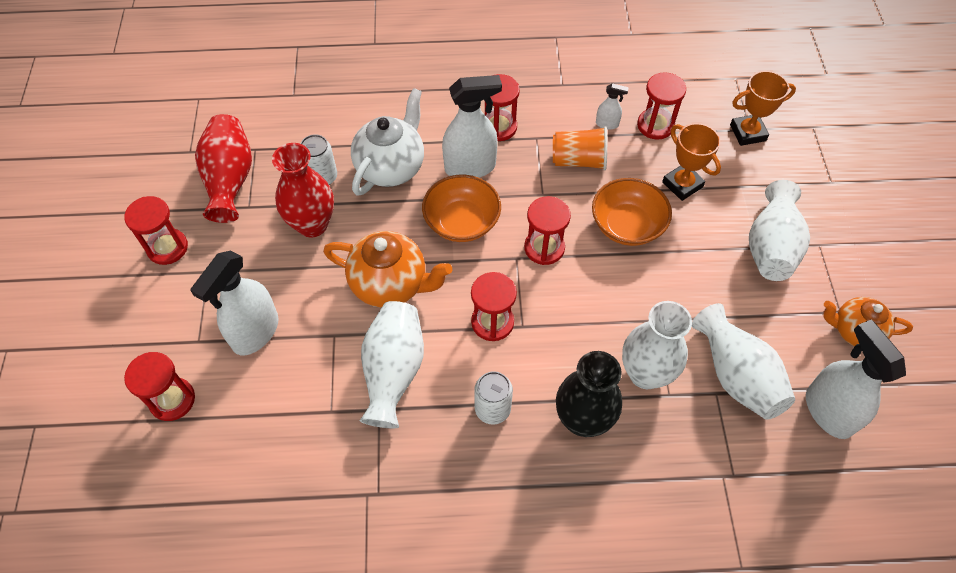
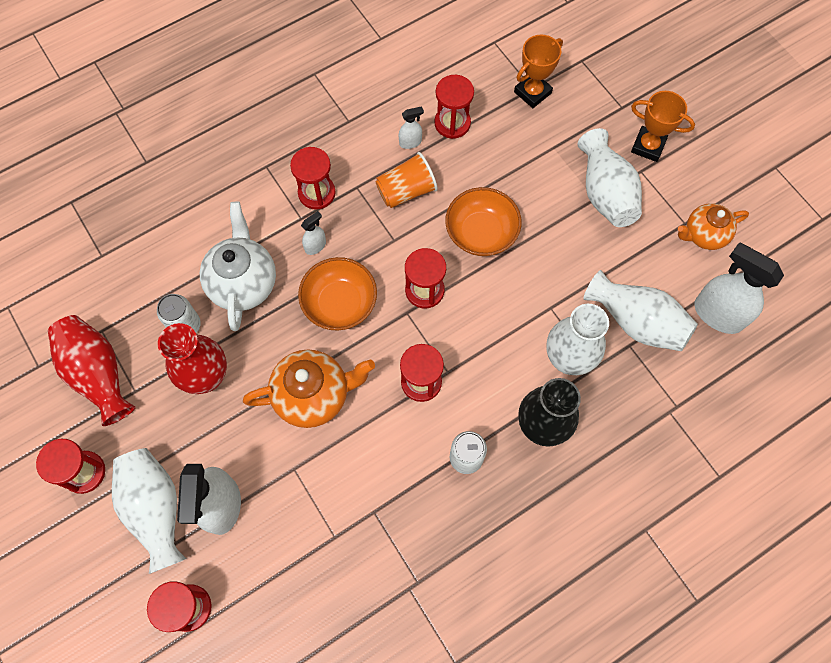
camera: 30 degrees left, 10 degrees up
(393, 371) = (365, 472): white vase -> white vase (156, 509)
(470, 167) = (315, 246): white spray bottle -> white spray bottle, size x0.46
(682, 184) = (505, 170): orange trophy -> orange trophy (648, 146)

